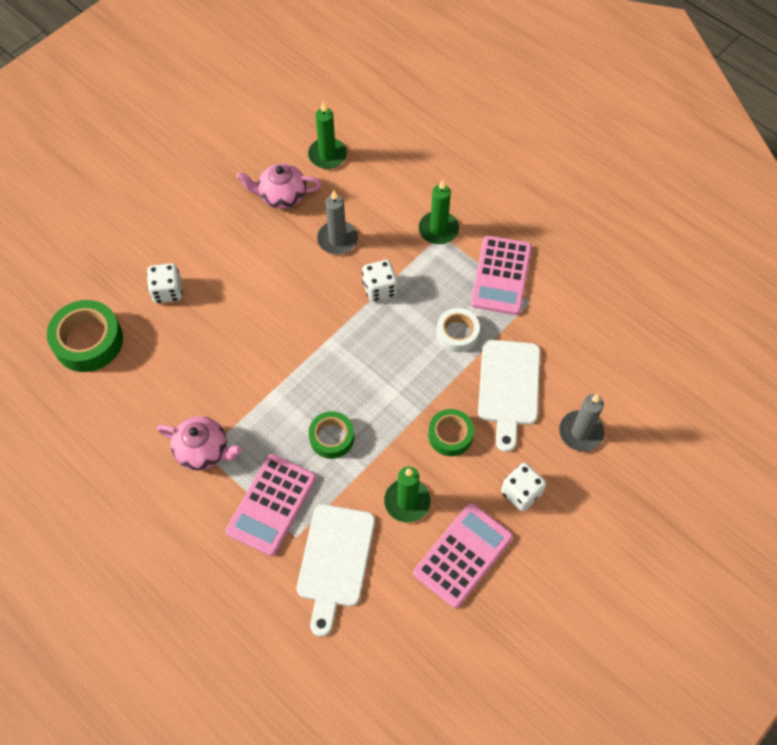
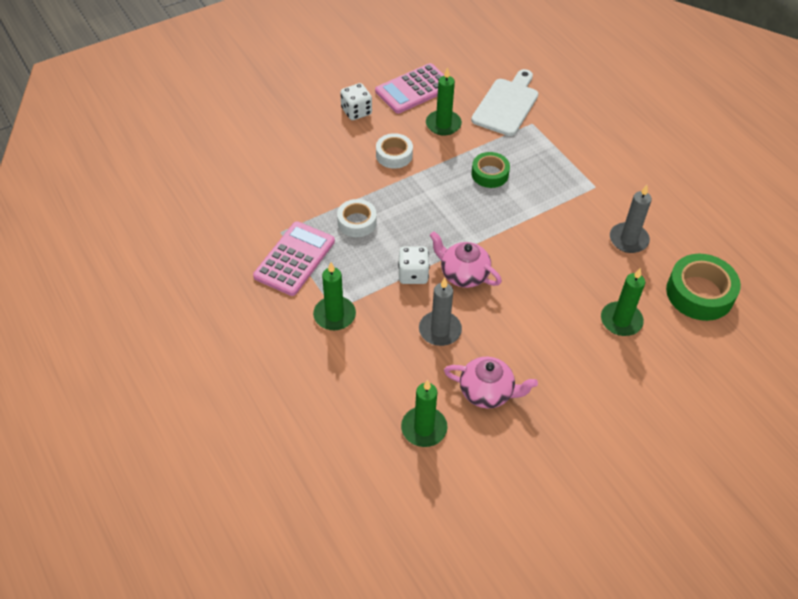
camera: 165 degrees left, 10 degrees down
(167, 291) = (621, 320): white dice -> green candle
(203, 450) = (597, 188): pink teapot -> pink teapot (463, 274)
(271, 504) = (547, 144): pink calculator -> none
(450, 435) = (394, 155): green tape -> white tape
(508, 387) = (332, 175): white cutting board -> none
(580, 432) = (292, 135): grey candle -> grey candle (628, 239)

